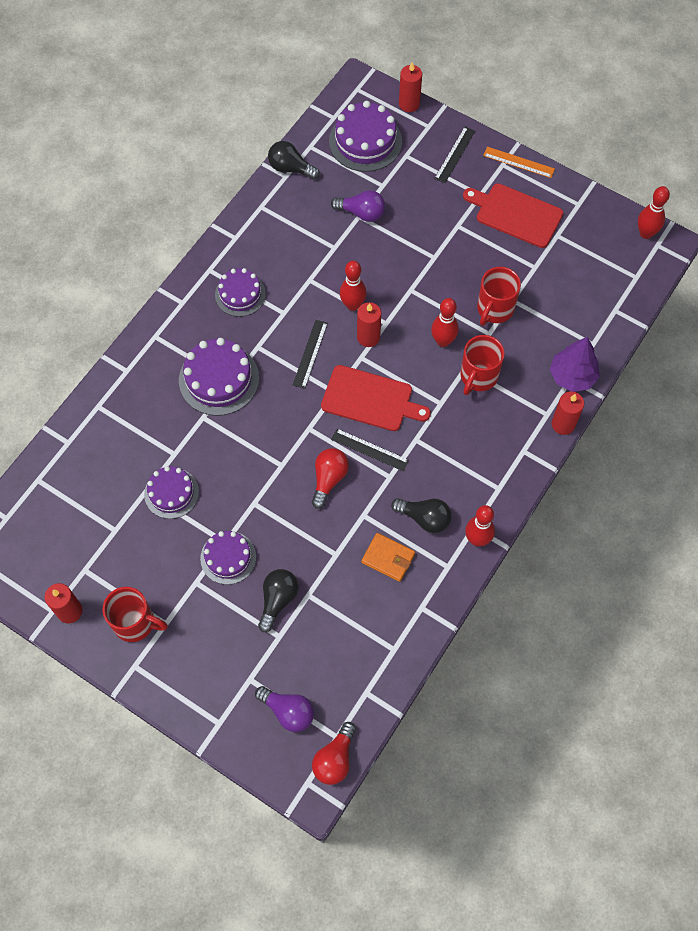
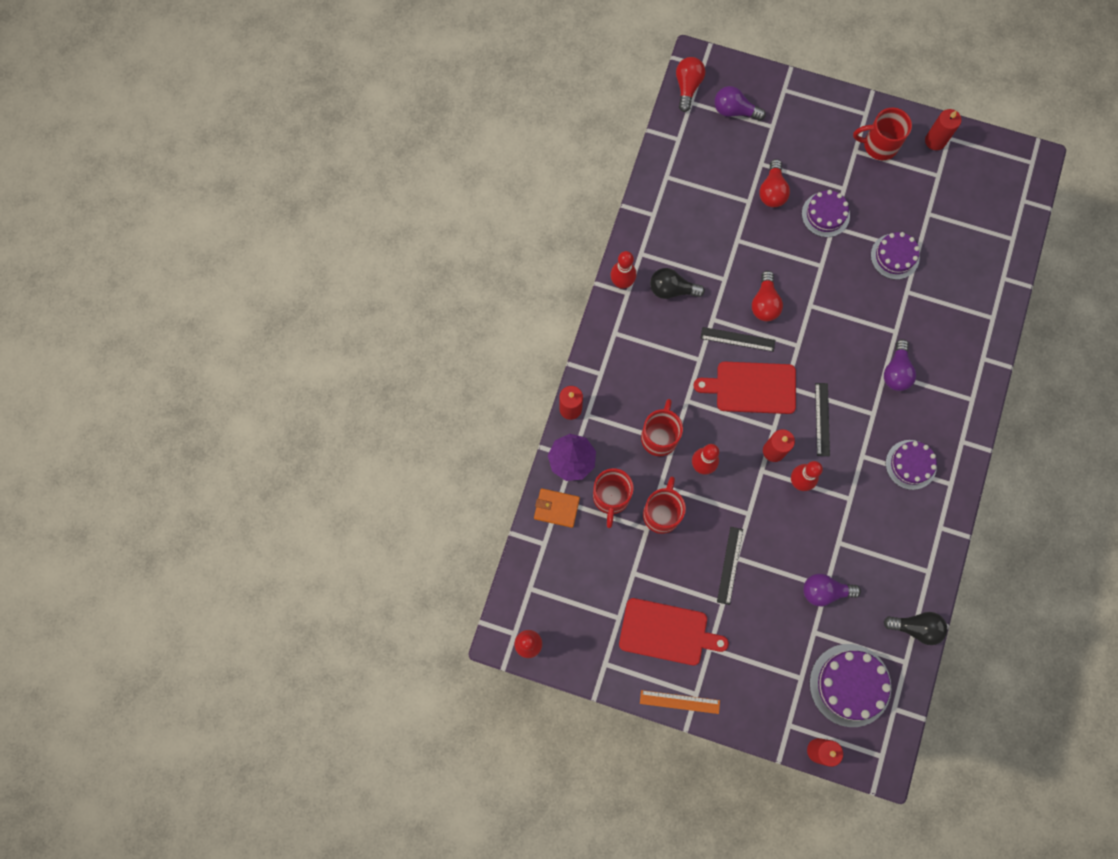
camera: 165 degrees right, 10 degrees up
(219, 379) = (896, 371): purple cake -> purple light bulb
(277, 600) = (772, 191): black light bulb -> red light bulb
(388, 558) = (692, 248): orange wallet -> orange wallet (556, 508)
(455, 154) = (750, 693): black ruler -> black ruler (730, 565)
(540, 334) = (611, 498): none -> red mug

